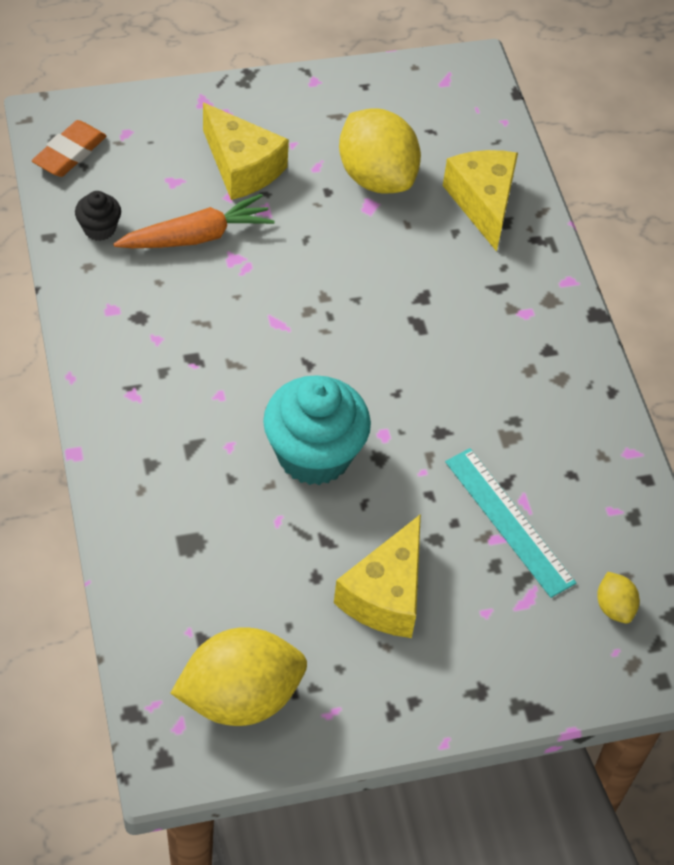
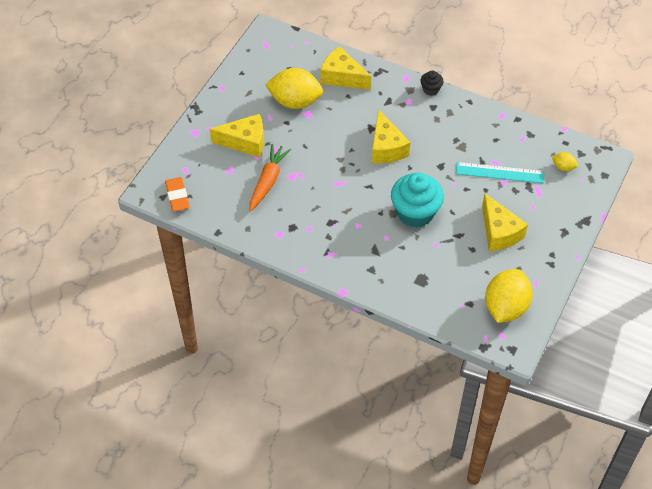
camera: 45 degrees left, 0 degrees up
(99, 228) = (231, 212): black cupcake -> black cupcake (431, 89)
(404, 340) = (386, 148): none -> yellow cheese

